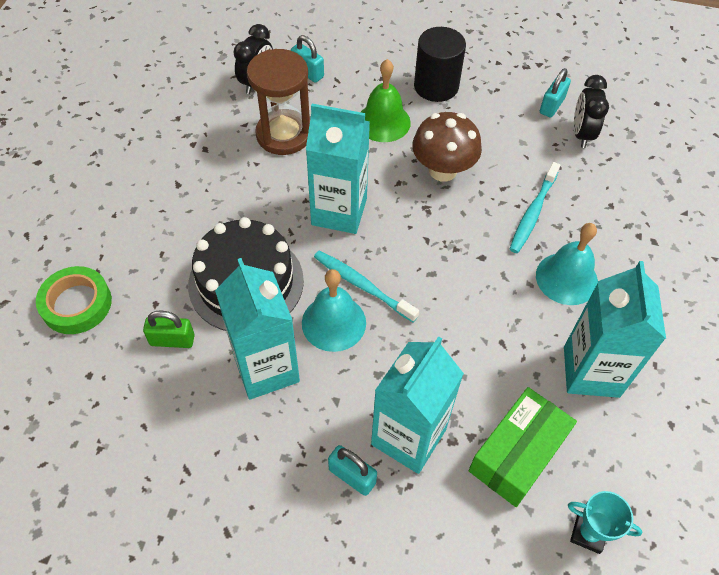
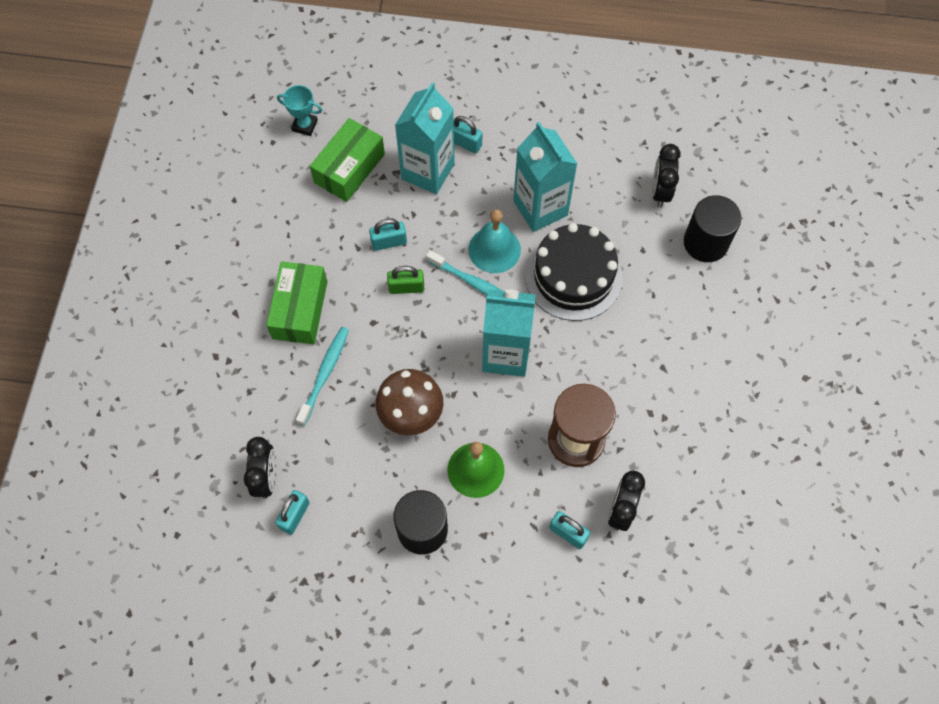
camera: 175 degrees right, 10 degrees up
(76, 304) = (705, 242): green tape -> black cylinder
(105, 374) = (660, 191): none -> black clock
(172, 340) = (619, 222): green padlock -> green padlock (406, 287)
(463, 345) = (389, 242): none -> turquoise padlock
(566, 278) = (300, 310): turquoise bell -> green box
(591, 371) = (289, 232): turquoise carton -> none

